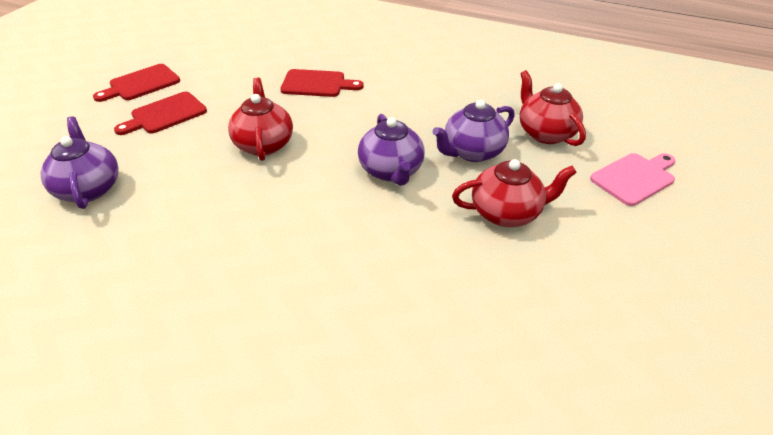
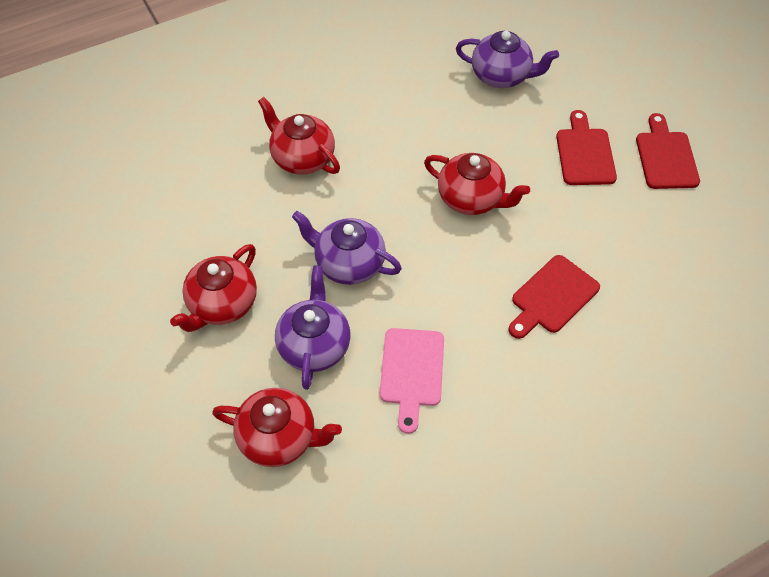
camera: 130 degrees right, 15 degrees up
(311, 260) = (302, 158): none -> red teapot
(635, 178) = (151, 448): pink cutting board -> pink cutting board (411, 372)

